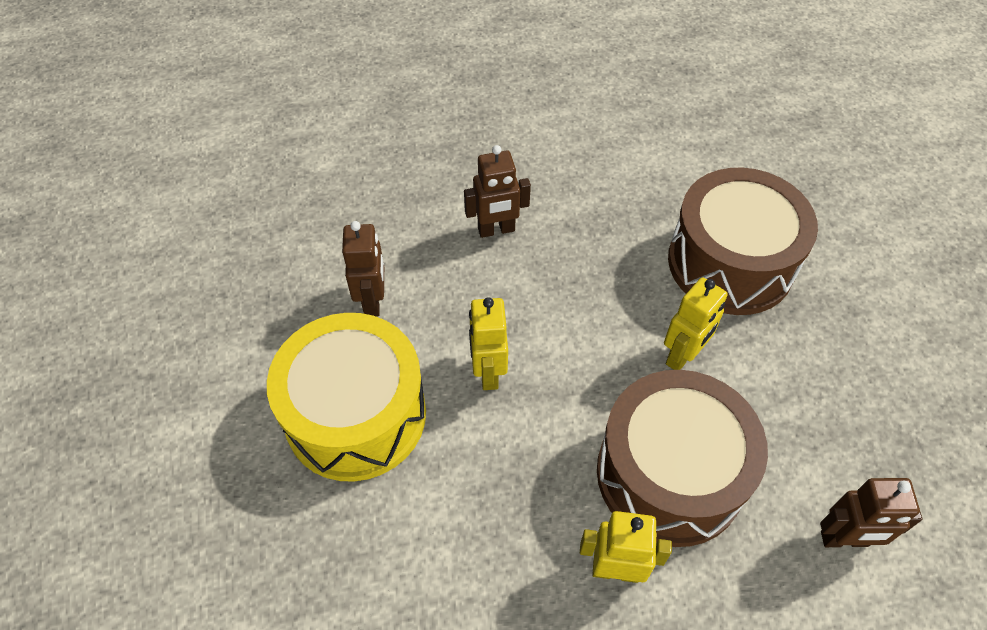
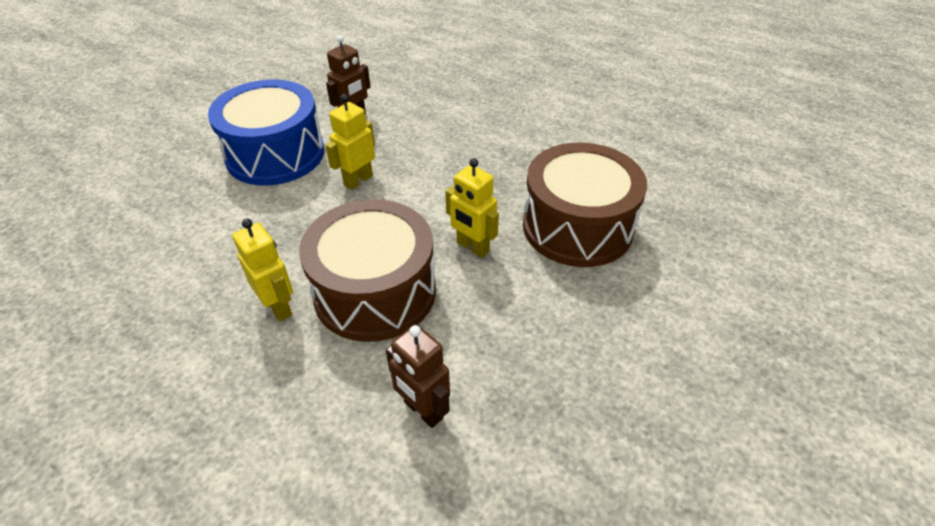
camera: 45 degrees right, 10 degrees down
(356, 415) = (275, 154): yellow drum -> blue drum
(496, 230) = (459, 127): brown robot -> none
(682, 356) = (472, 247): yellow robot -> yellow robot turned 45 degrees clockwise

